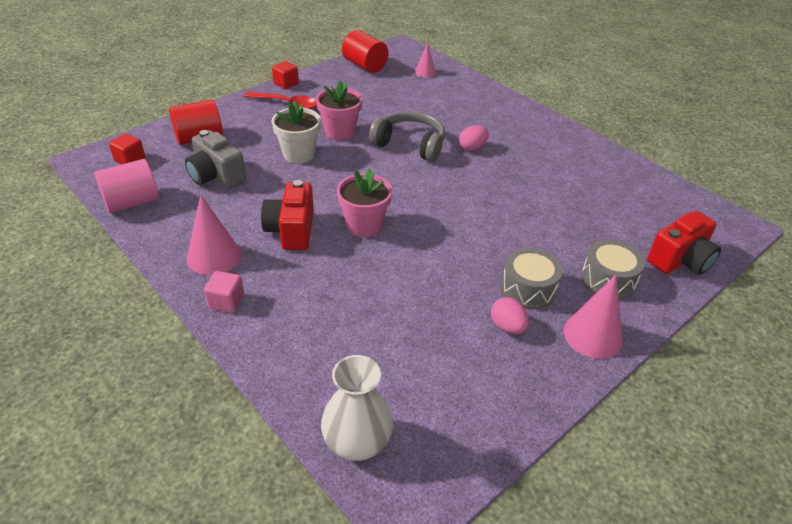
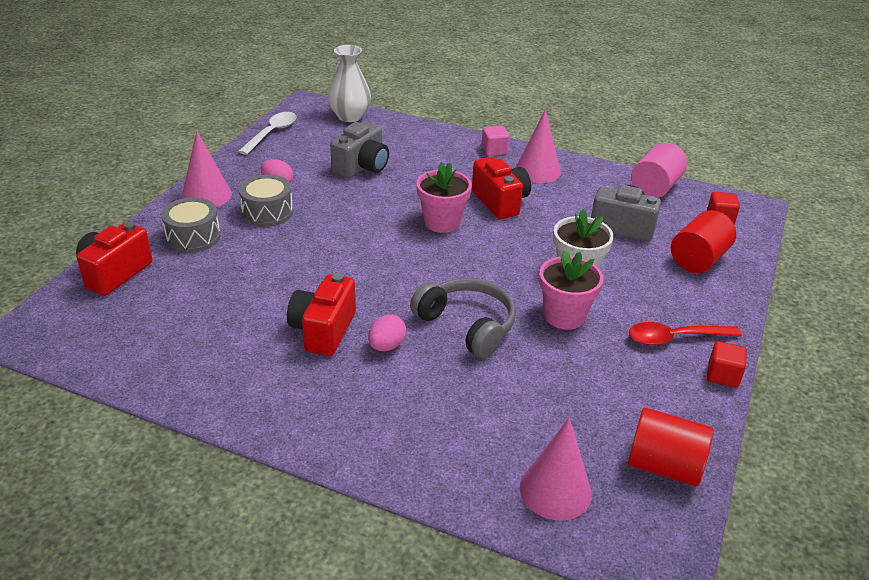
camera: 155 degrees right, 5 degrees down
(398, 324) = (362, 167): none -> grey camera
(410, 144) = (467, 325): grey headphones -> grey headphones turned 135 degrees counterclockwise
(425, 72) = (555, 490): pink cone -> pink cone, size x1.72
(489, 438) = (272, 133): none -> white spoon
(511, 168) = (323, 330): none -> red camera

